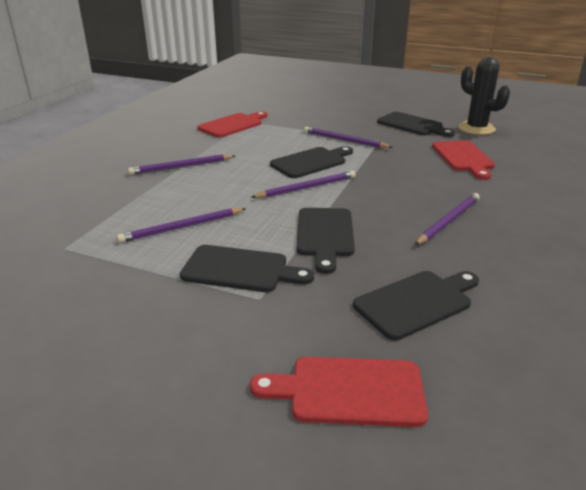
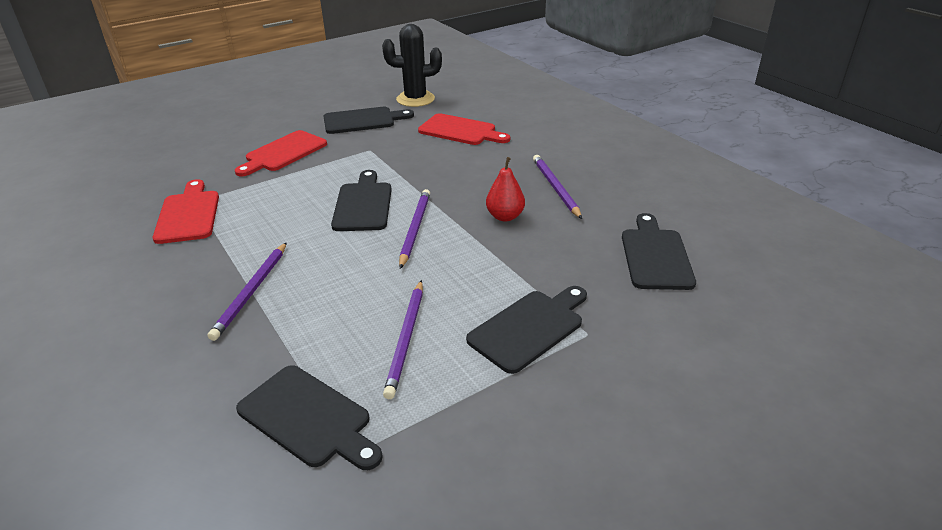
camera: 55 degrees left, 5 degrees up
(325, 235) = (516, 256): black cutting board -> black cutting board (308, 418)
(345, 140) = (342, 166): purple pencil -> none
(349, 391) = (740, 335): red cutting board -> red cutting board (283, 153)
(371, 214) = (505, 216): none -> red pear

